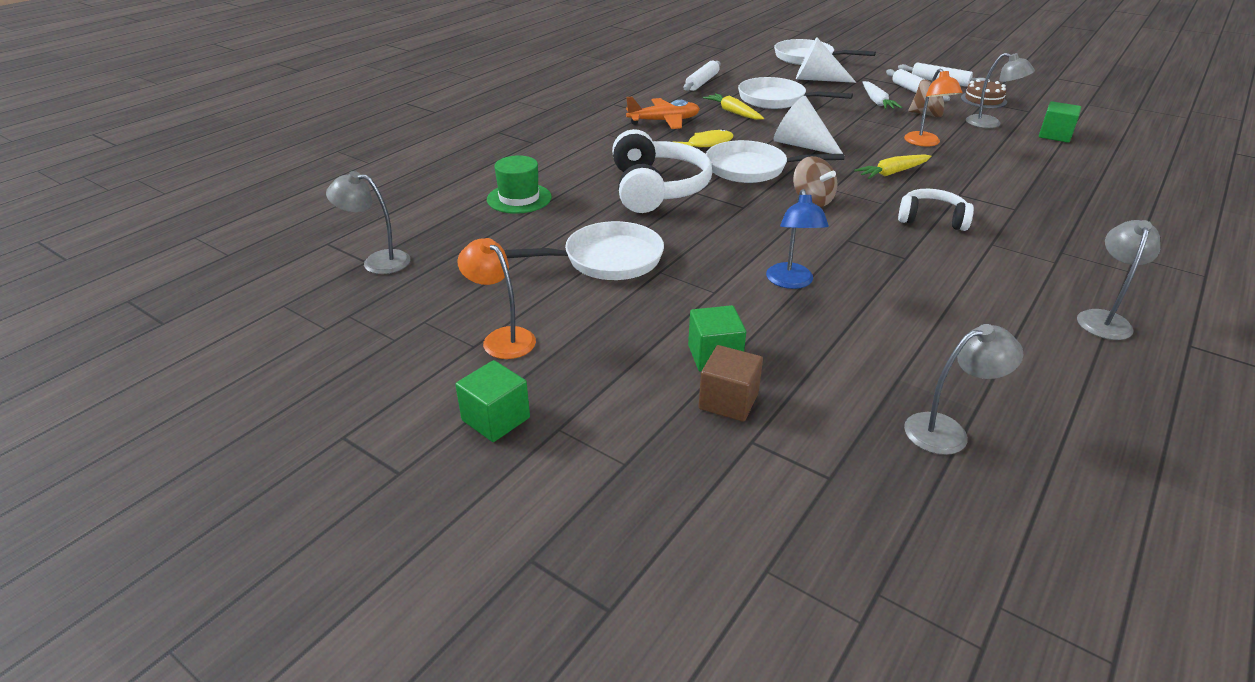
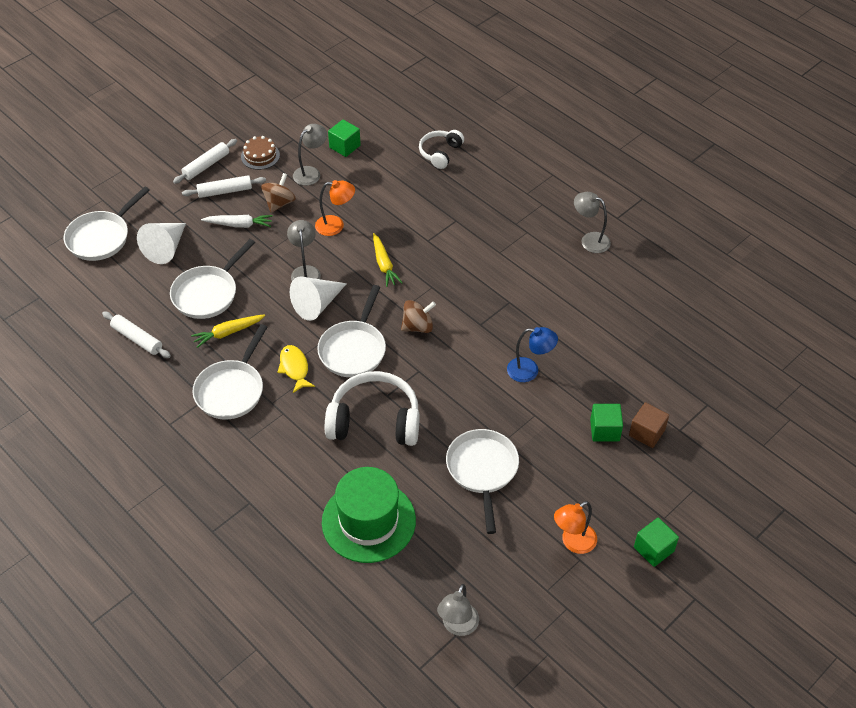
camera: 80 degrees left, 15 degrees up
(519, 198) = (368, 521): green hat -> green hat, size x1.67
(664, 121) = (231, 390): orange plane -> white pan
(931, 219) = (461, 269): white headphones -> white headphones (440, 153)
(947, 431) = (677, 346): grey lamp -> grey lamp (305, 271)

